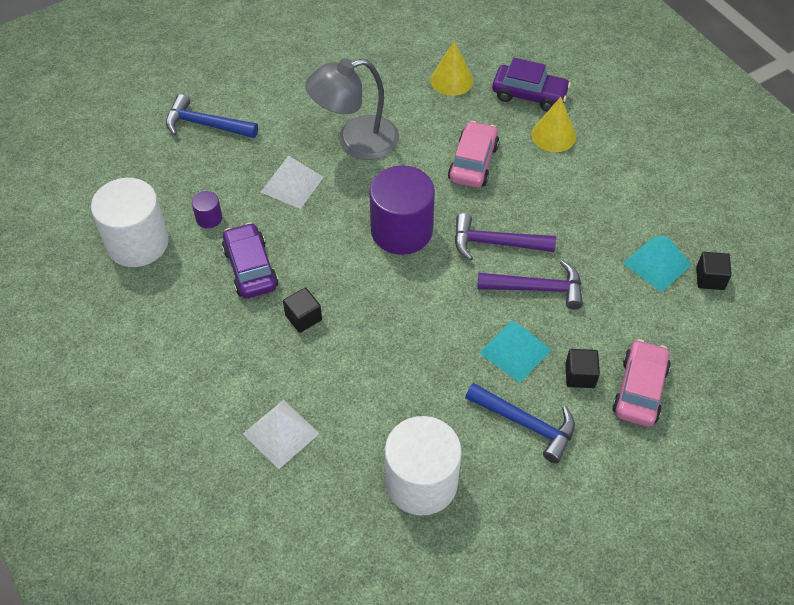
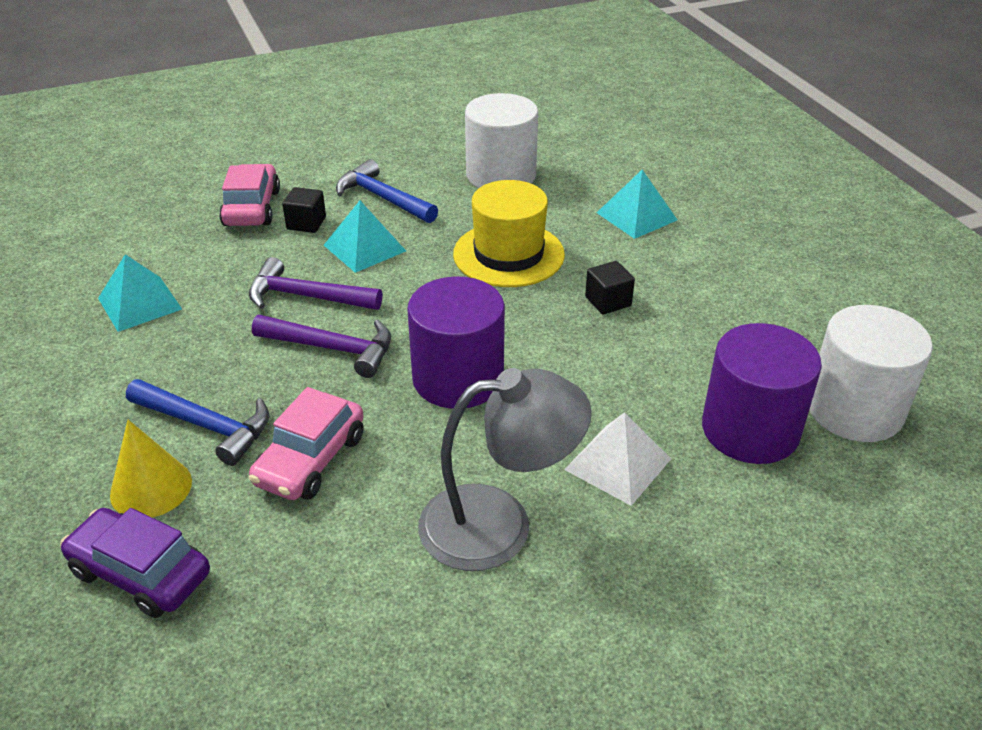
camera: 170 degrees left, 15 degrees down
(205, 125) = (787, 599): blue hammer -> blue hammer (207, 426)
(209, 218) = (750, 430): purple cylinder -> purple cylinder, size x2.33
(250, 268) = (679, 359): purple car -> none
(280, 433) = (637, 216): white pyramid -> turquoise pyramid
(391, 361) = (508, 254): none -> yellow hat
(451, 80) = (273, 631): yellow cone -> none
(640, 390) = (252, 208): pink car -> pink car turned 150 degrees clockwise
(710, 278) = (90, 282): black cube -> none

